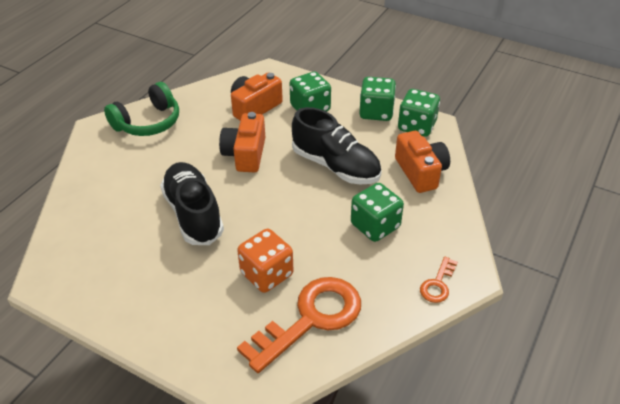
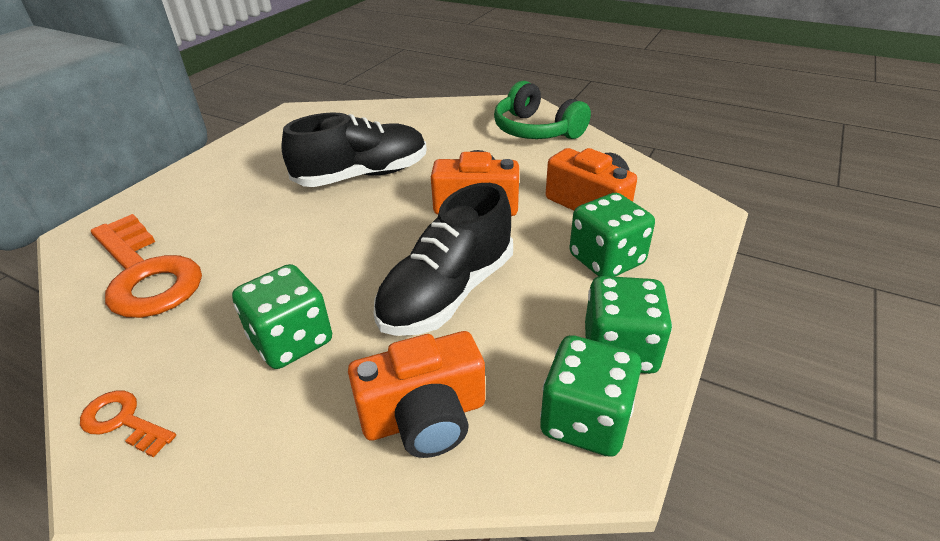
camera: 90 degrees right, 5 degrees down
(267, 274) = (239, 235): orange dice -> none

